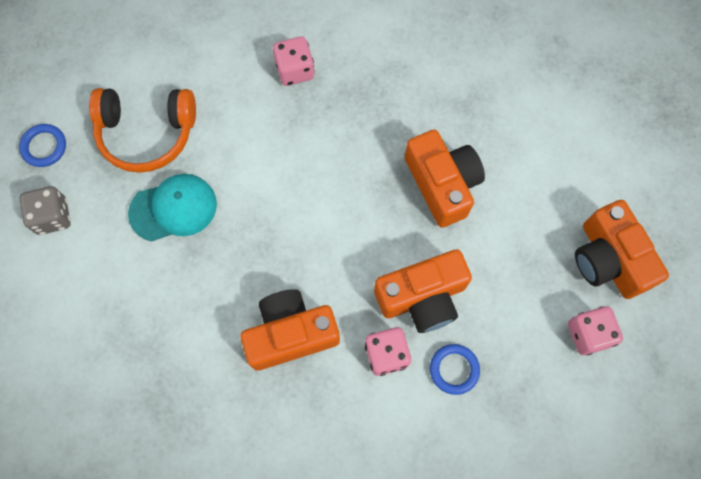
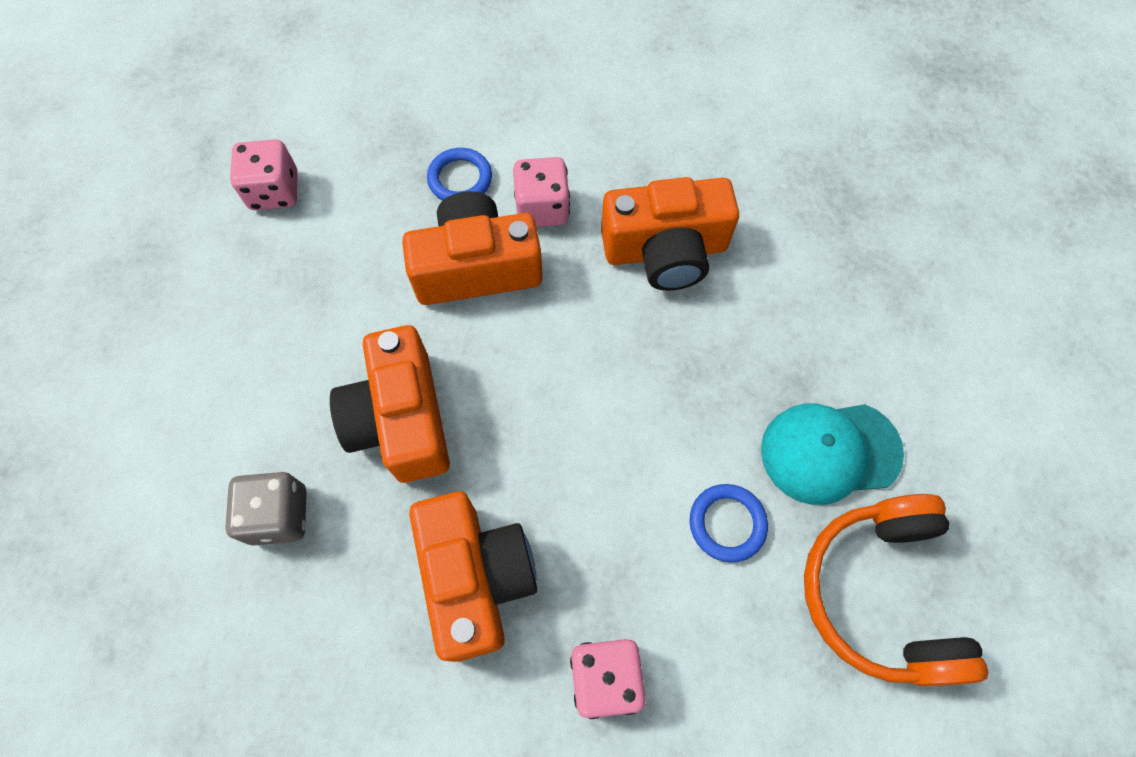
camera: 170 degrees left, 5 degrees down
(44, 147) = (1060, 600): blue ring -> blue ring (727, 523)
(52, 216) = (1025, 471): grey dice -> grey dice (279, 515)
(147, 133) = (879, 594): orange headphones -> orange headphones turned 105 degrees counterclockwise
(608, 259) = (204, 274): orange camera -> orange camera (476, 577)

